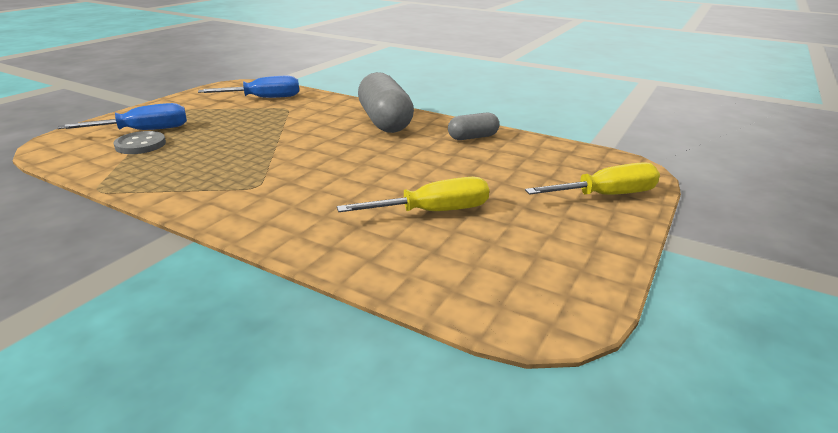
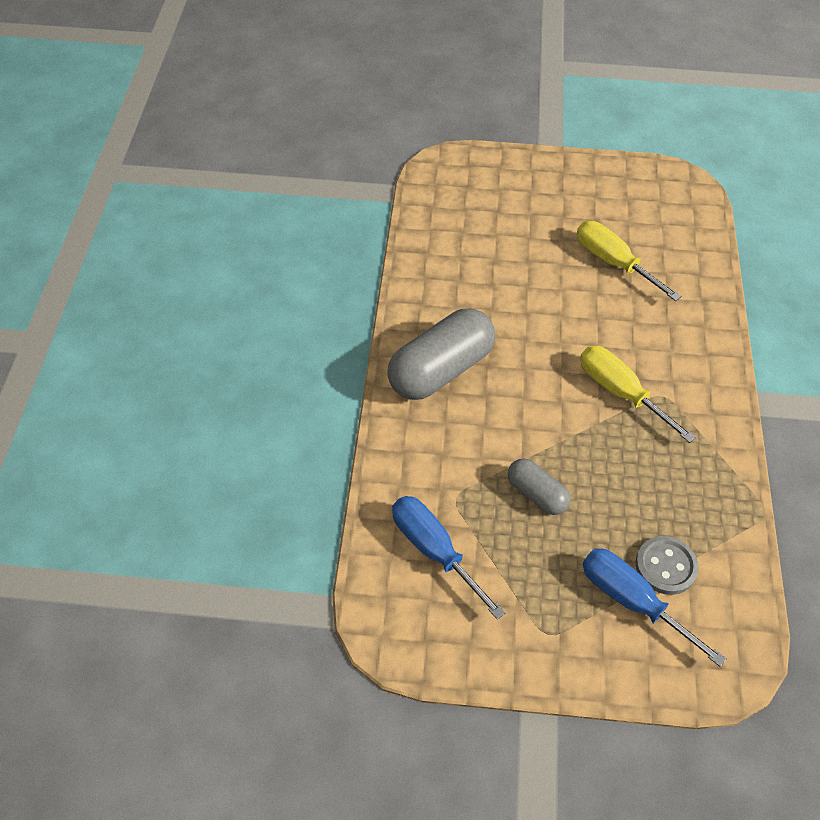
camera: 115 degrees left, 25 degrees up
(473, 137) = (439, 281): grey capsule -> grey capsule (536, 494)
(606, 195) = (511, 175): yellow screwdriver -> yellow screwdriver (620, 392)

